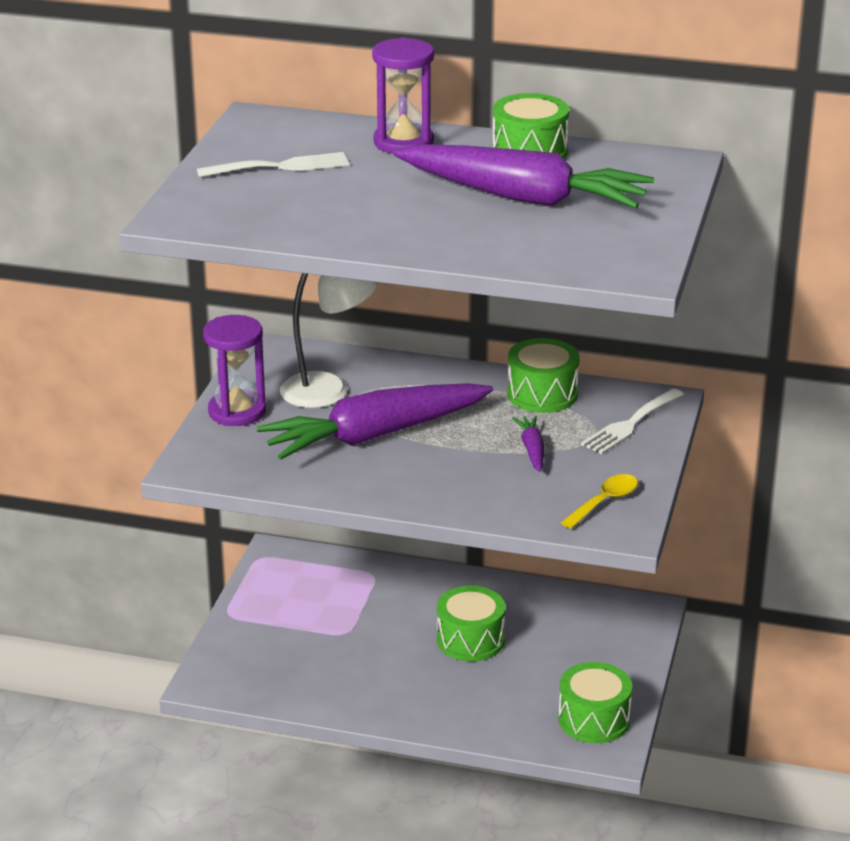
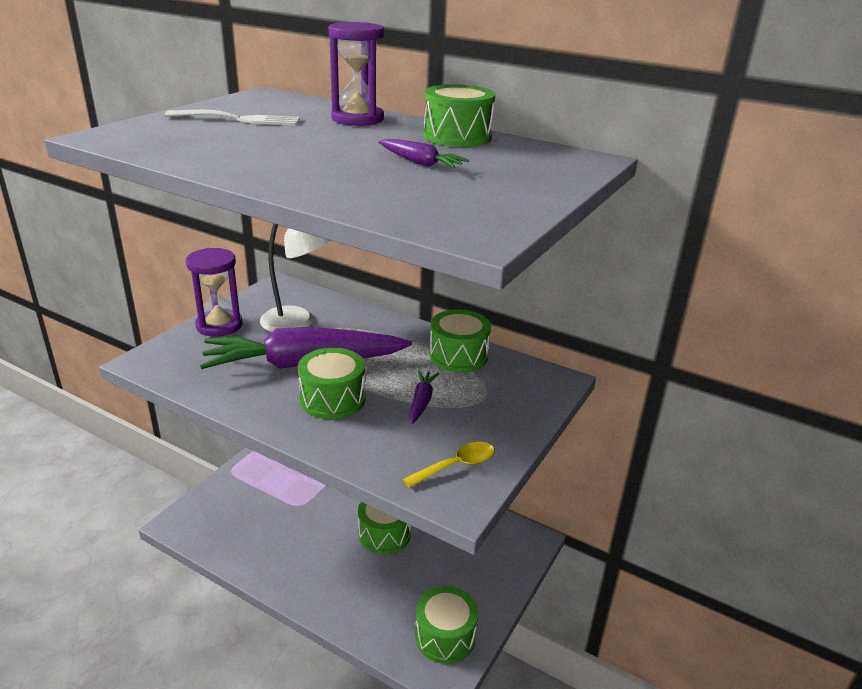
camera: 15 degrees right, 0 degrees up
(435, 465) = (332, 399): none -> green drum
(523, 197) = (420, 163): purple carrot -> purple carrot, size x0.41
(631, 423) = (518, 395): white fork -> none

